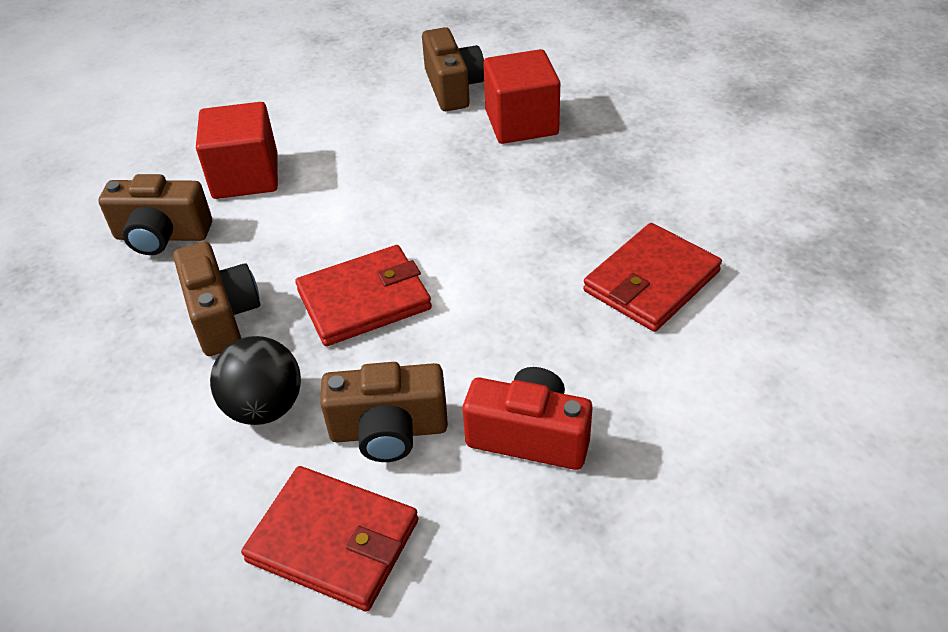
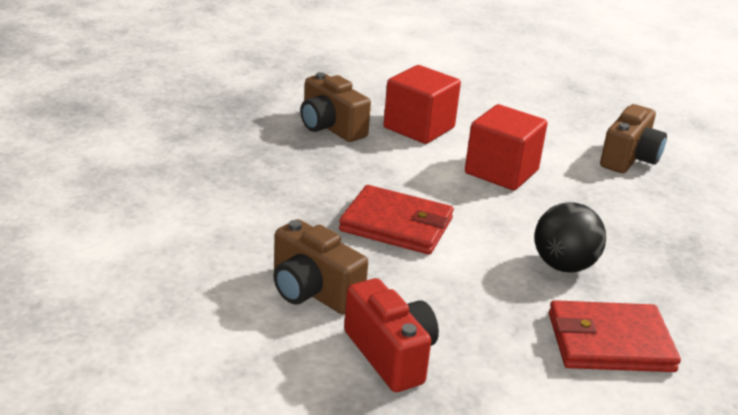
camera: 40 degrees right, 15 degrees down
(222, 316) = (307, 181): brown camera -> none
(265, 407) = (265, 234): black ball -> black ball (563, 266)
(334, 541) = (208, 315): red wallet -> none
(521, 123) = (651, 203): red cube -> red cube (501, 172)

